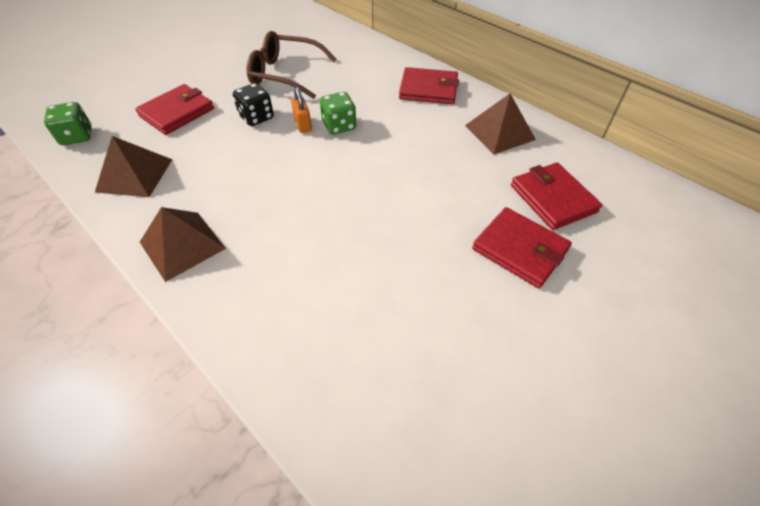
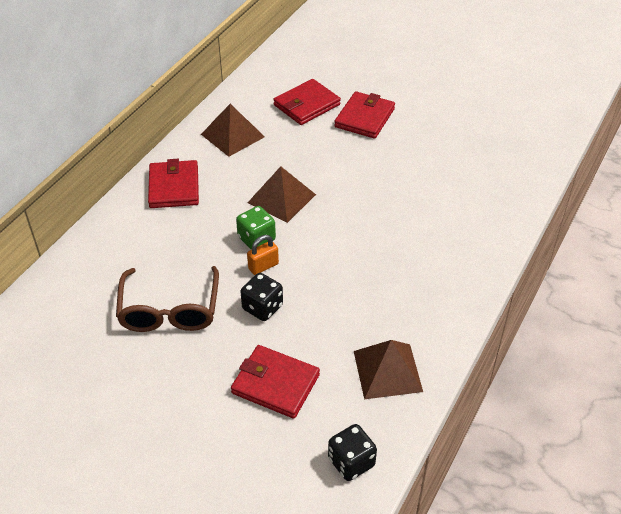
camera: 105 degrees left, 5 degrees down
(77, 136) = (351, 462): green dice -> black dice
(182, 245) = (449, 295): brown pyramid -> brown pyramid (281, 198)

